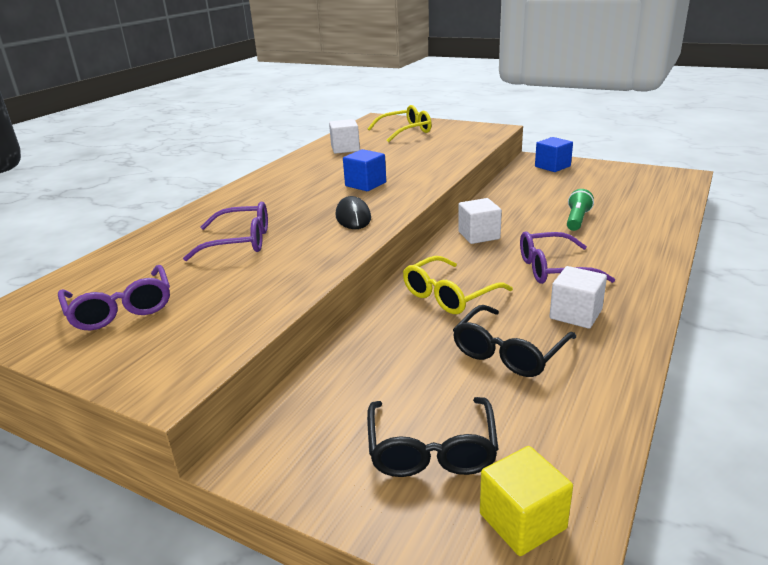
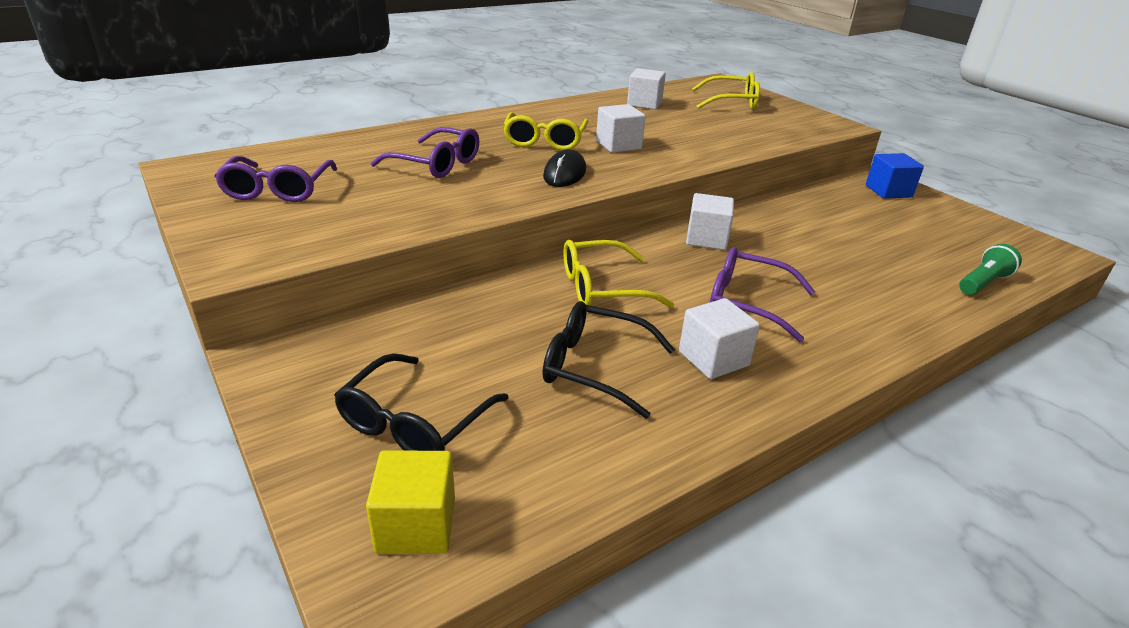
camera: 25 degrees right, 5 degrees up
(305, 197) = (545, 141): none -> yellow glasses
(365, 184) = (618, 145): blue cube -> white cube
(509, 352) = (594, 367): black glasses -> black glasses turned 45 degrees clockwise
(577, 220) = (843, 260): green flashlight -> green flashlight (983, 283)

